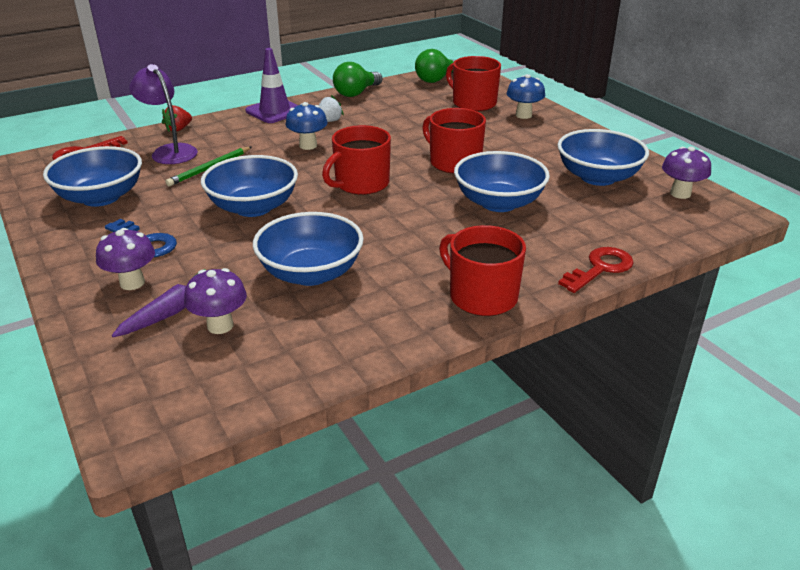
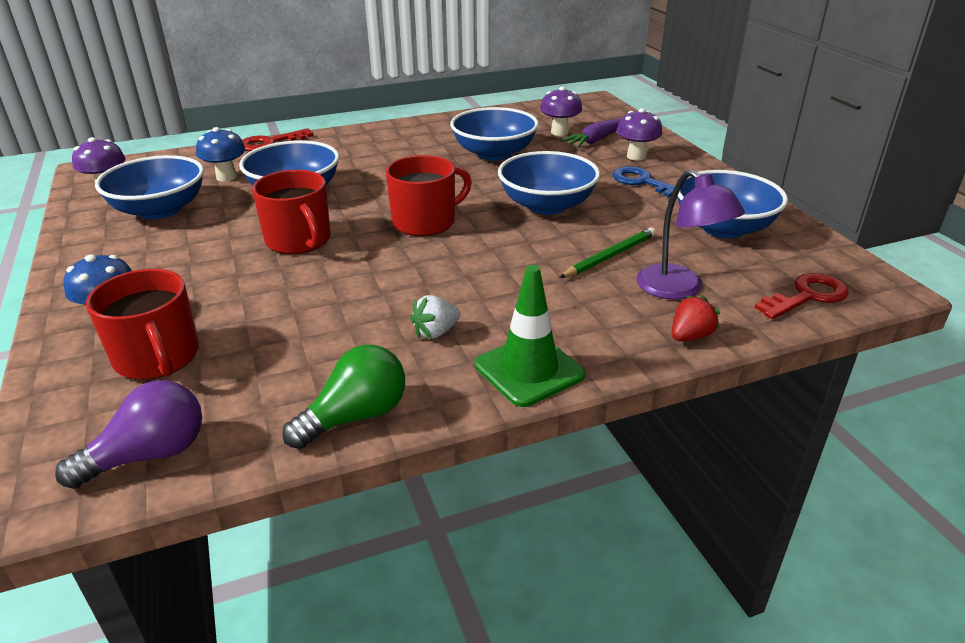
camera: 170 degrees left, 0 degrees up
(274, 111) = (529, 370): purple traffic cone -> green traffic cone
(308, 145) = (478, 283): blue mushroom -> blue mushroom (226, 177)
(436, 79) = (149, 455): green light bulb -> purple light bulb
(481, 296) = (373, 135): red mug -> none

